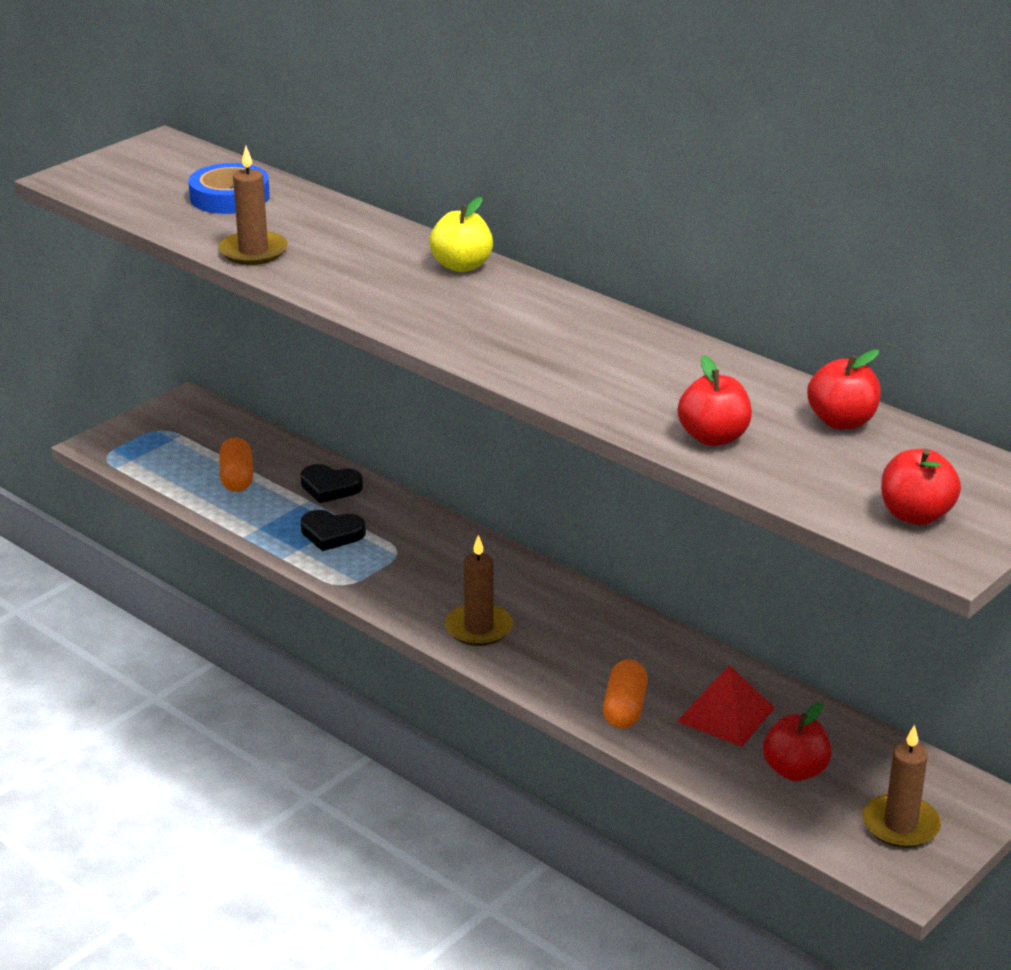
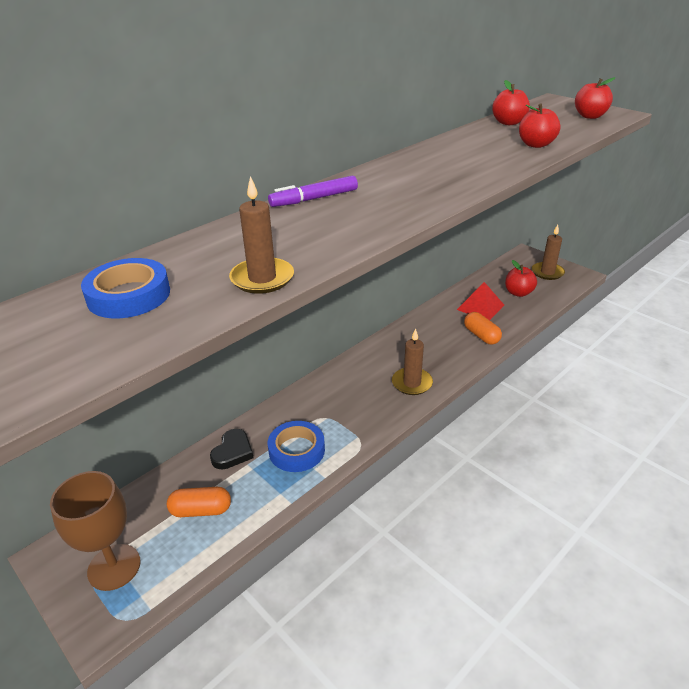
camera: 85 degrees left, 5 degrees up
(167, 439) = (114, 567): none -> brown goblet
(331, 534) = (296, 450): black heart -> blue tape
(461, 266) = (314, 199): yellow apple -> purple marker
(624, 708) = (481, 336): orange capsule -> orange capsule turned 45 degrees clockwise

